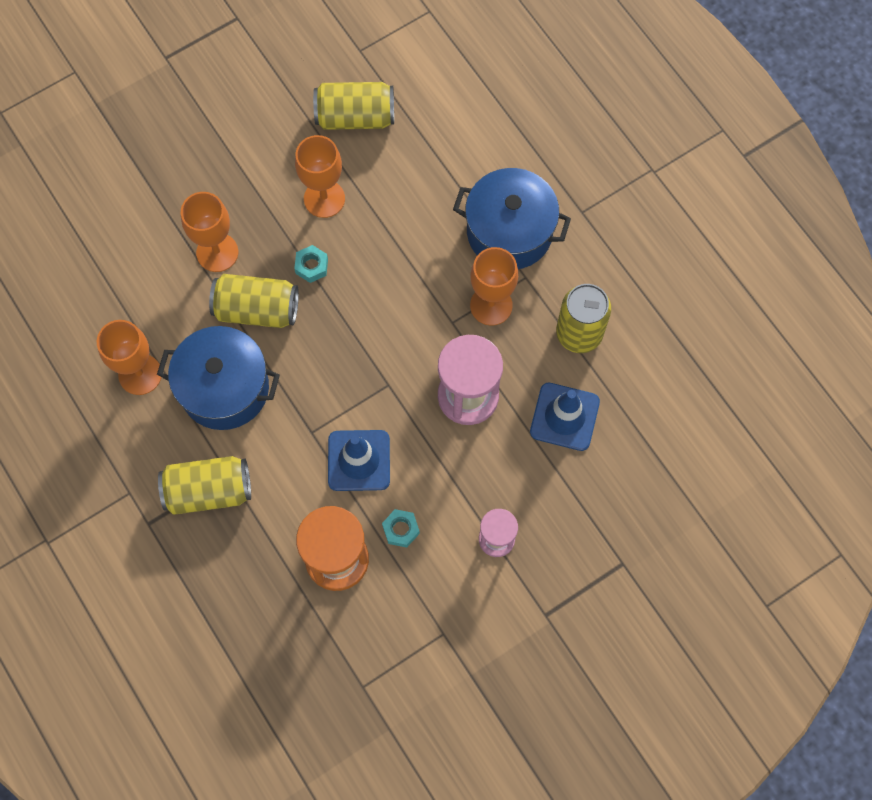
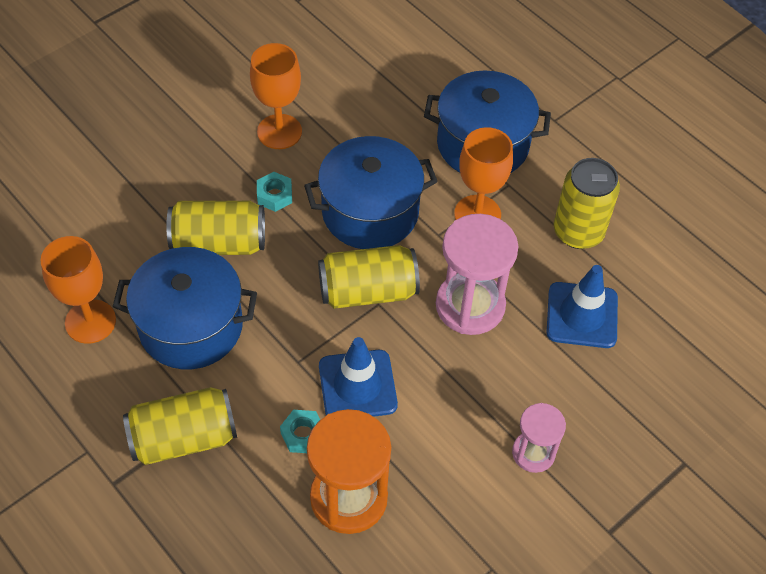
camera: 10 degrees left, 15 degrees down
(217, 252) = (168, 192): orange goblet -> none
(355, 117) = (301, 57): yellow can -> yellow can (368, 291)
(394, 292) = (370, 212): none -> blue pot
(401, 529) = (419, 455): turquoise nut -> turquoise nut (303, 435)

